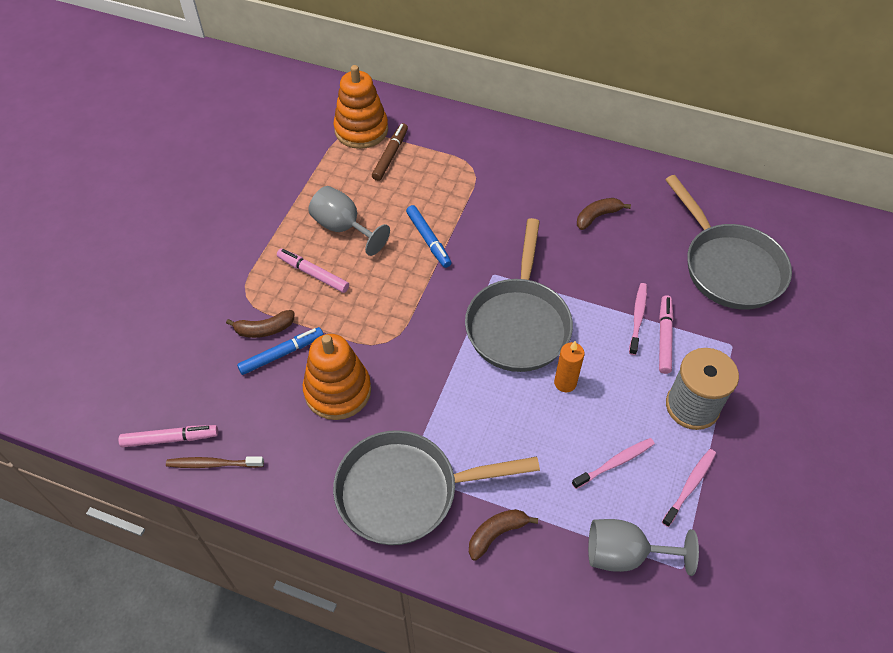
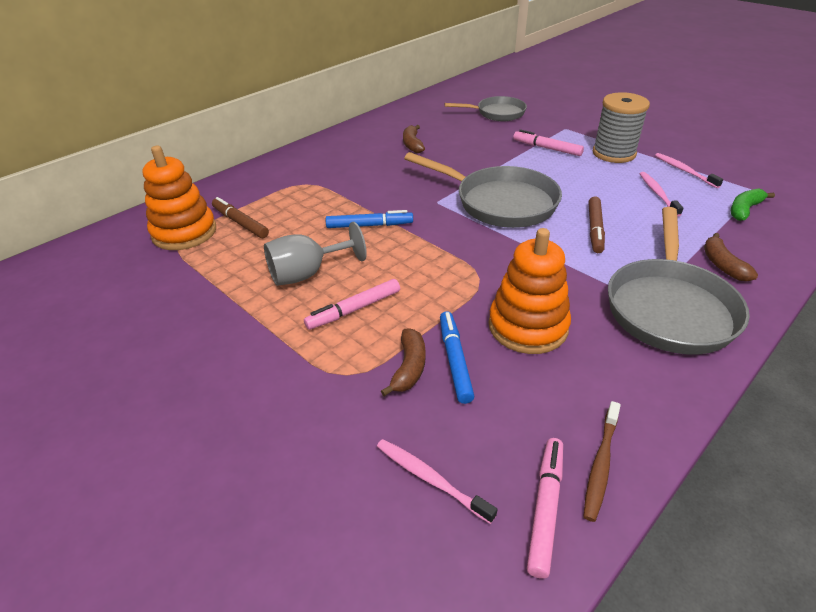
camera: 65 degrees left, 15 degrees down
(508, 414) = (595, 229): none -> brown marker
(565, 383) = (572, 196): orange candle -> none
(624, 554) = (744, 210): grey goblet -> green banana
(637, 318) = (523, 153): pink toothbrush -> pink toothbrush (431, 479)
(729, 267) = (497, 113): grey pan -> grey pan, size x0.62

